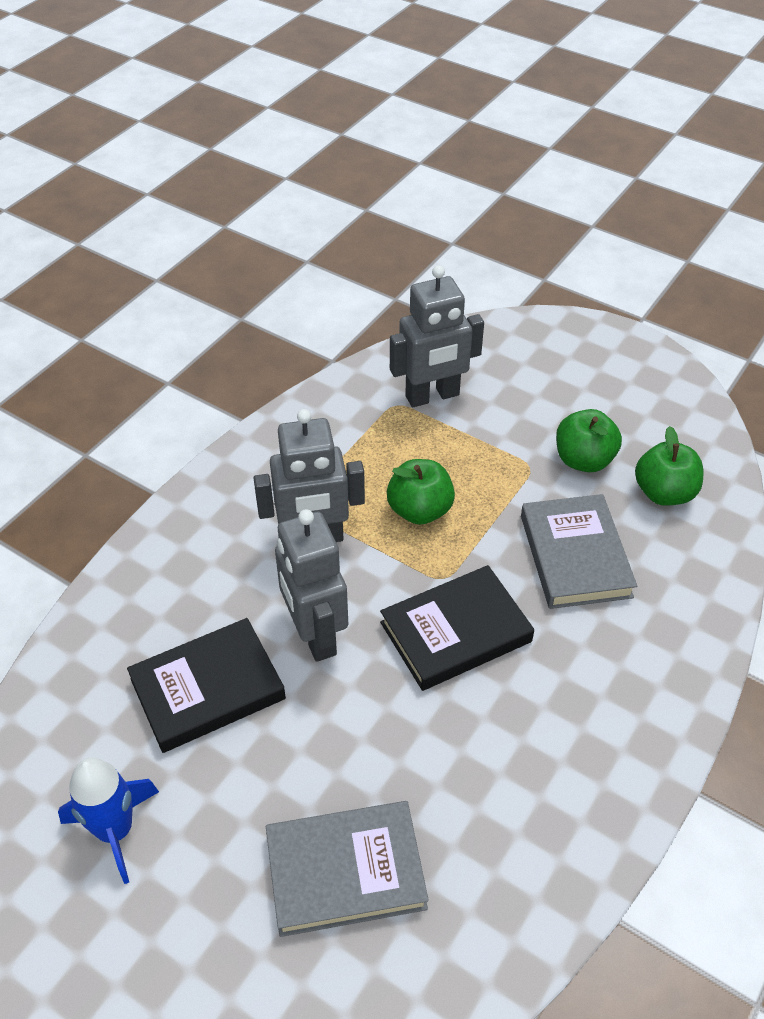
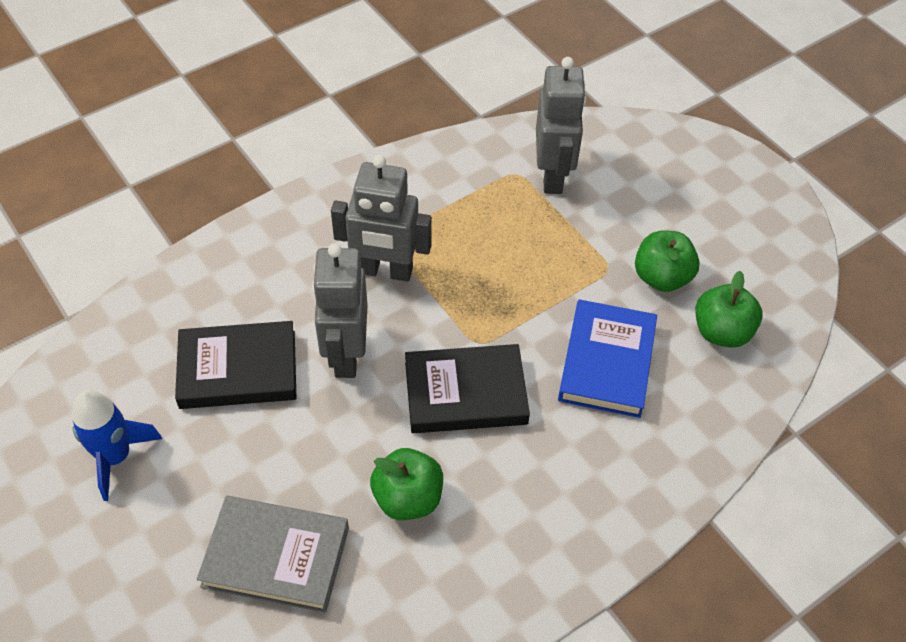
camera: 20 degrees right, 5 degrees up
(420, 510) = (488, 276): green apple -> green apple (408, 498)
(432, 396) = (553, 175): grey robot -> grey robot turned 90 degrees counterclockwise
(575, 556) = (607, 362): grey book -> blue book

